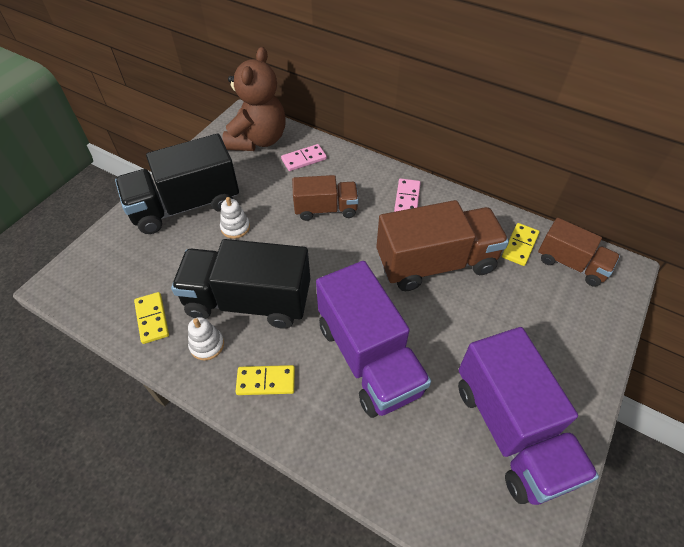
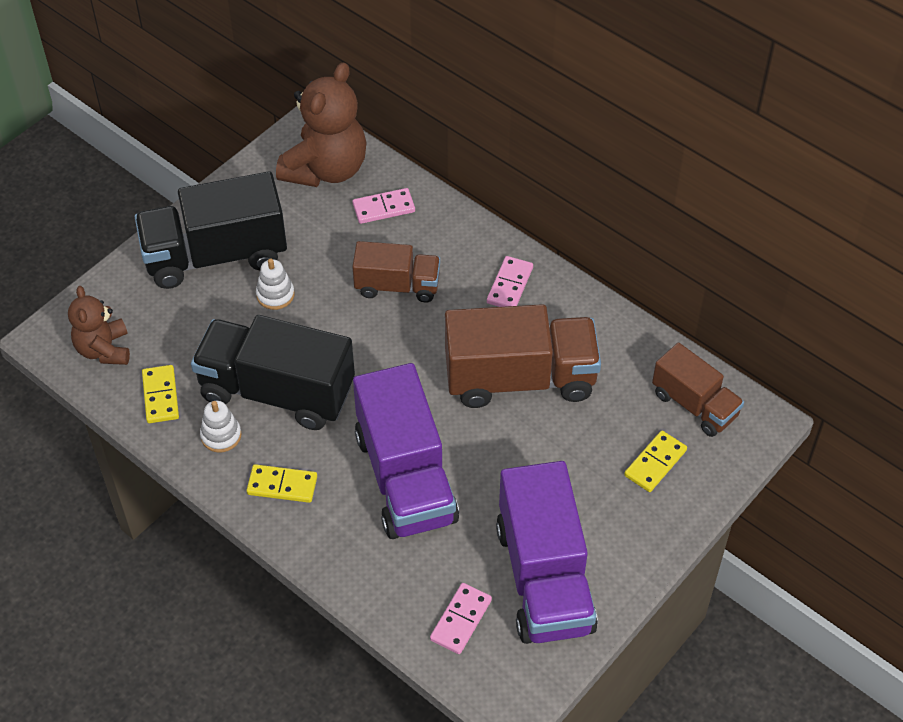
camera: 10 degrees right, 0 degrees up
(102, 287) = (104, 349): none -> brown teddy bear
(452, 486) = (460, 620): none -> pink domino
(519, 245) = (637, 371): yellow domino -> yellow domino (655, 463)

